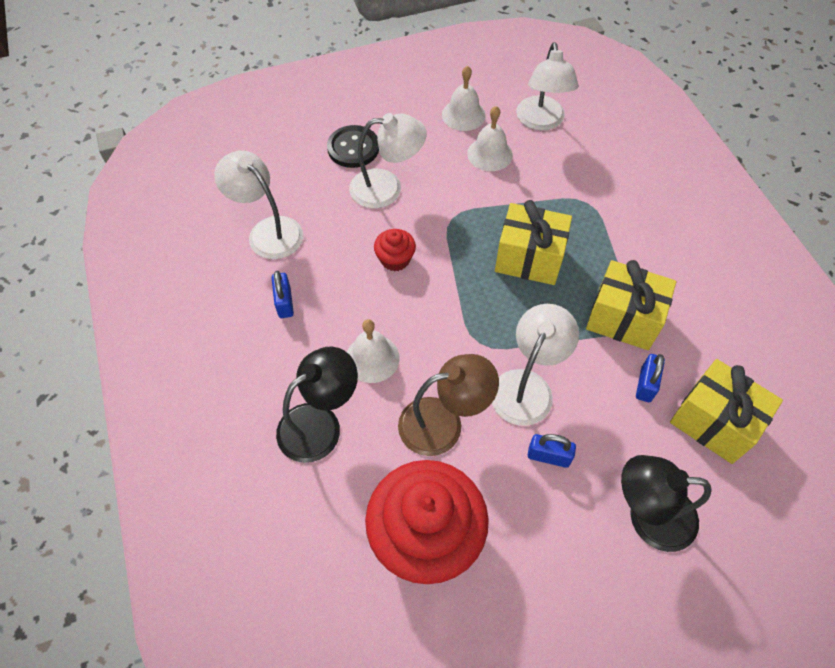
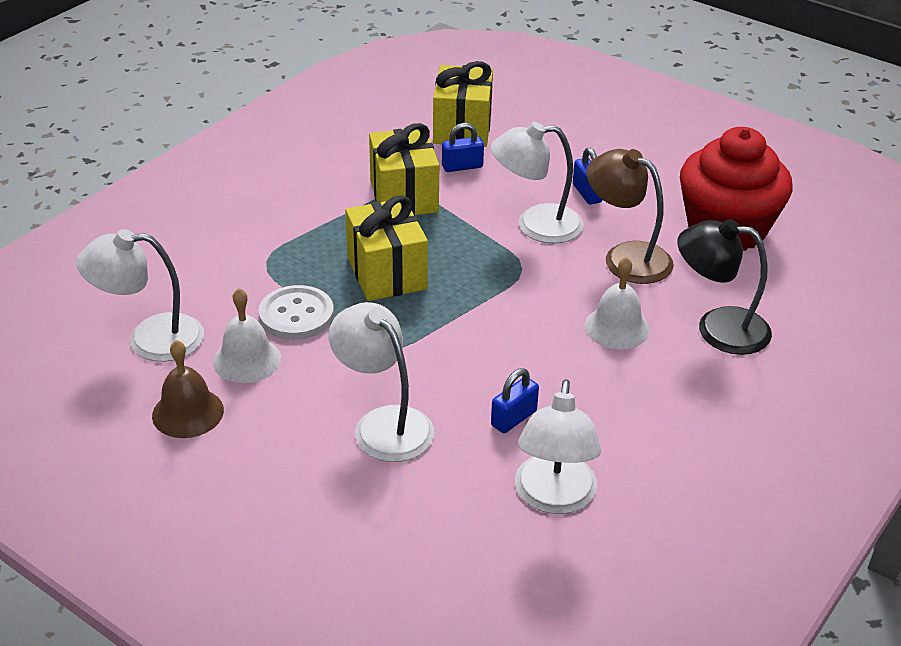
camera: 125 degrees left, 20 degrees down
(285, 303) = (629, 424): blue padlock -> blue padlock (513, 418)
(353, 148) = (340, 492): black button -> none
(395, 259) = (483, 366): red cupcake -> none
(463, 115) = (188, 412): white bell -> brown bell
(516, 193) = (296, 315): none -> white button
(541, 121) = (150, 338): white lamp -> white lamp turned 150 degrees counterclockwise
(648, 516) = (578, 137): black lamp -> none

